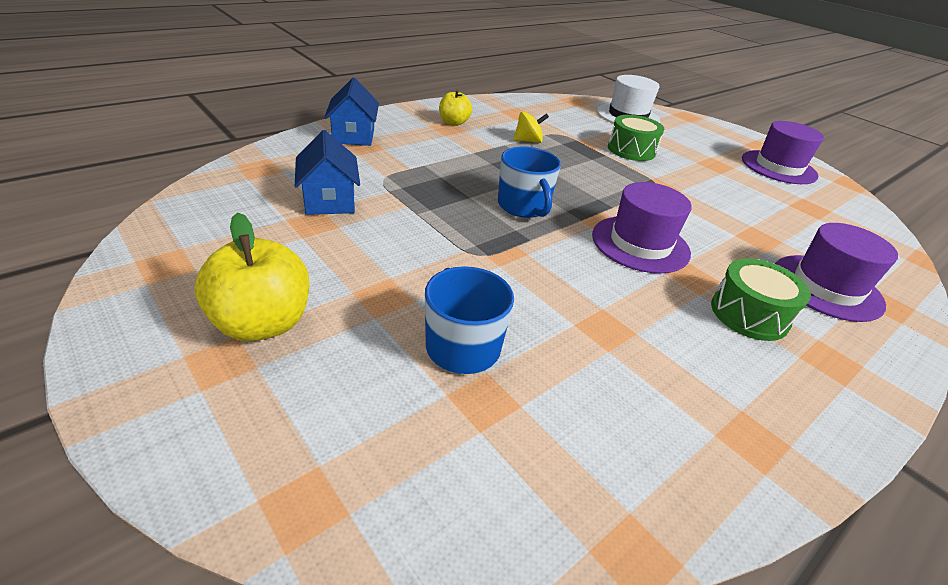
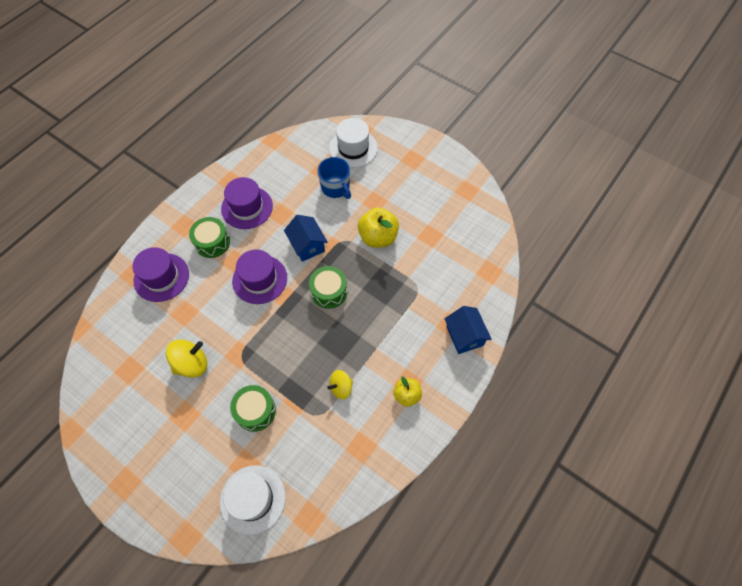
camera: 170 degrees right, 25 degrees up
(262, 323) = (410, 176): yellow apple -> yellow apple (378, 237)
(329, 200) = (433, 256): blue house -> blue house (307, 245)
(367, 441) = (353, 148): none -> white hat
(523, 206) = (329, 291): blue mug -> green drum
(723, 193) = (192, 364): none -> yellow spinning top
(778, 167) = (126, 437): purple hat -> purple hat (247, 207)

